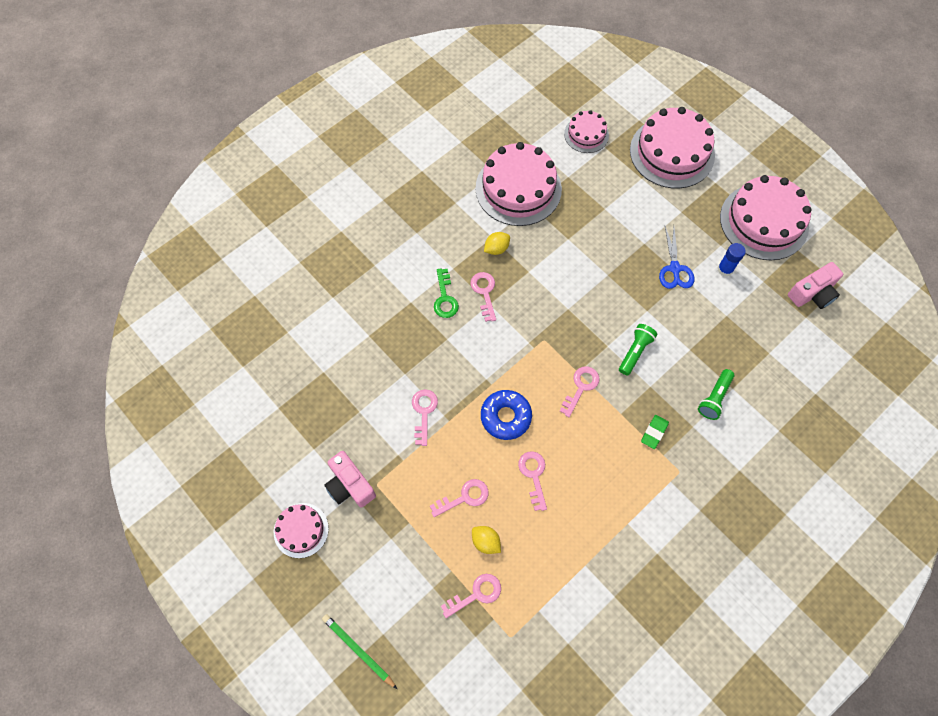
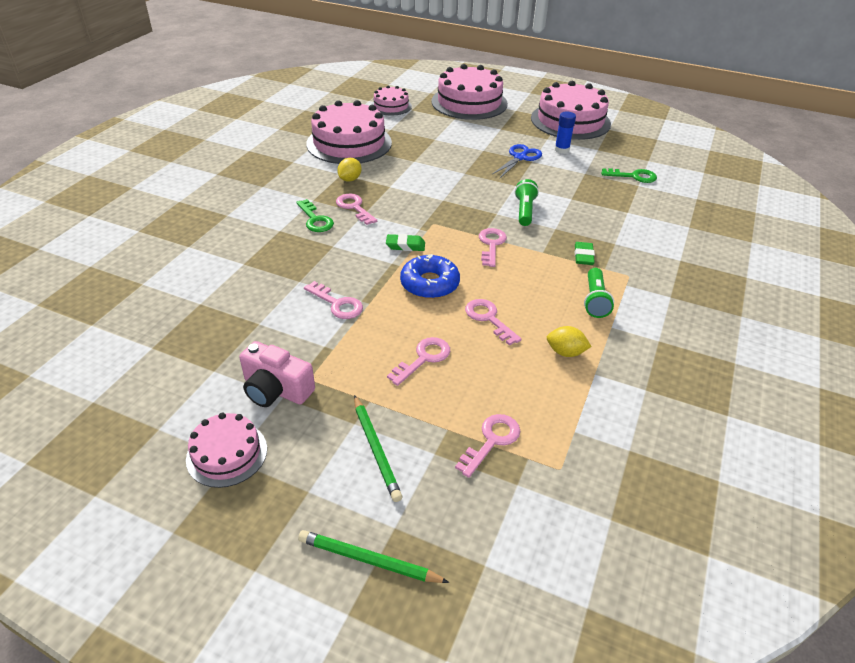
camera: 25 degrees left, 25 degrees down
(396, 567) = (376, 449): none -> green pencil
(424, 412) = (337, 304): pink key -> pink key turned 150 degrees clockwise
(486, 542) = (472, 389): yellow lemon -> yellow lemon (565, 352)
(507, 361) = (405, 245): none -> green eraser
(674, 268) = (520, 158): blue scissors -> blue scissors turned 120 degrees counterclockwise
(714, 398) = (617, 221): green flashlight -> green flashlight (595, 300)
(773, 338) = (633, 176): none -> green key
(812, 293) = (641, 147): pink camera -> none

